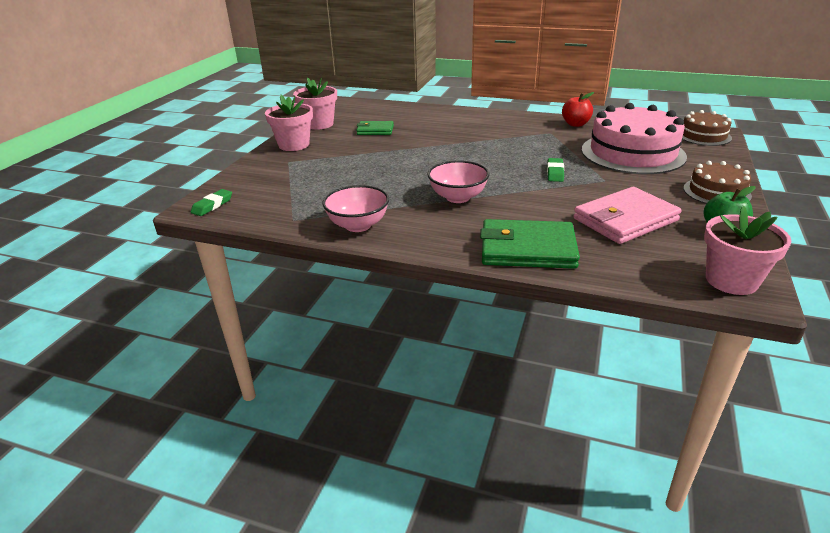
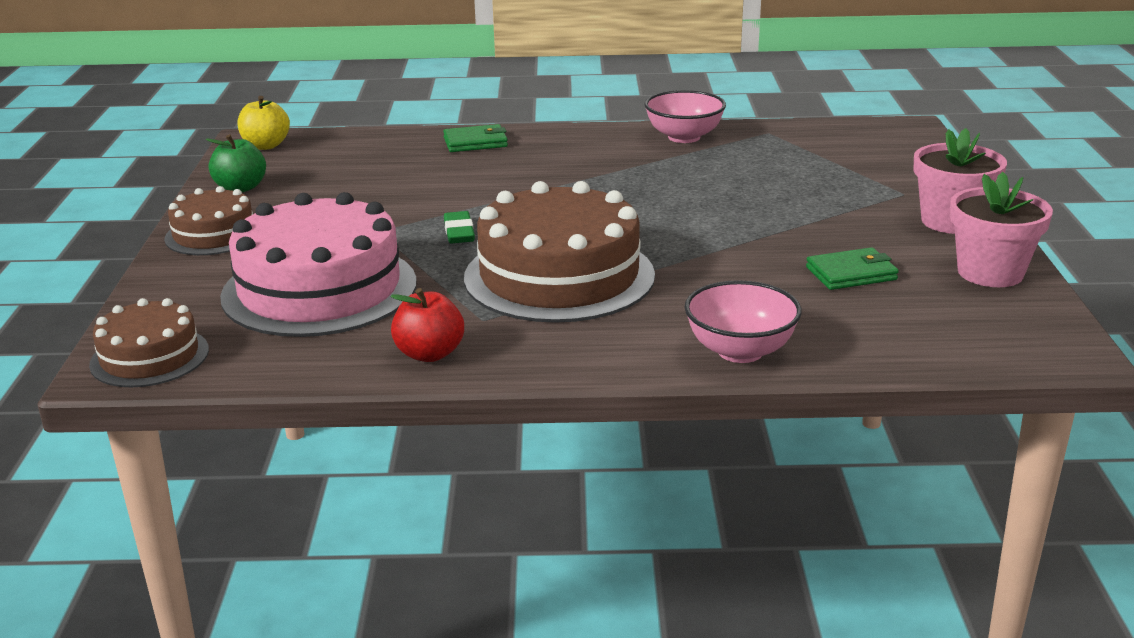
camera: 160 degrees right, 5 degrees down
(212, 205) = (892, 131): green eraser -> none
(458, 197) = (588, 179): pink bowl -> pink bowl (740, 351)
(508, 144) = (559, 276): none -> brown cake
(527, 249) = (475, 142): green wallet -> green wallet, size x0.57
(625, 220) = (360, 183): pink wallet -> none
(731, 280) = (266, 145): pink flower pot -> yellow apple

